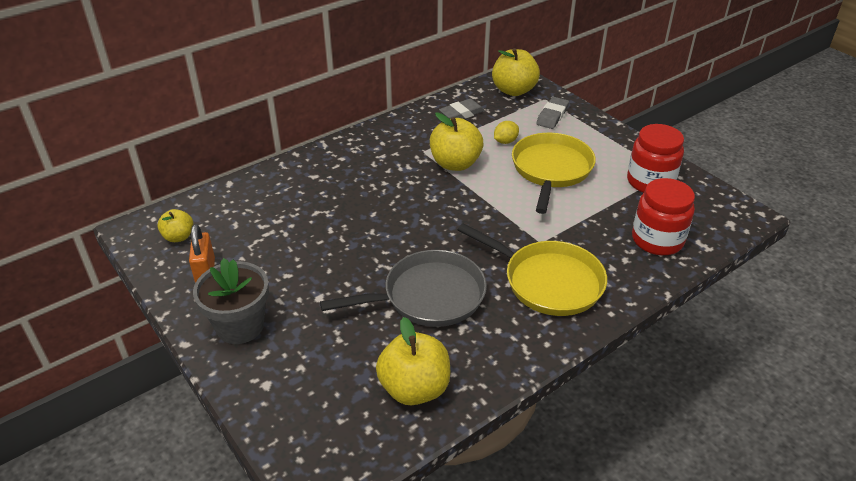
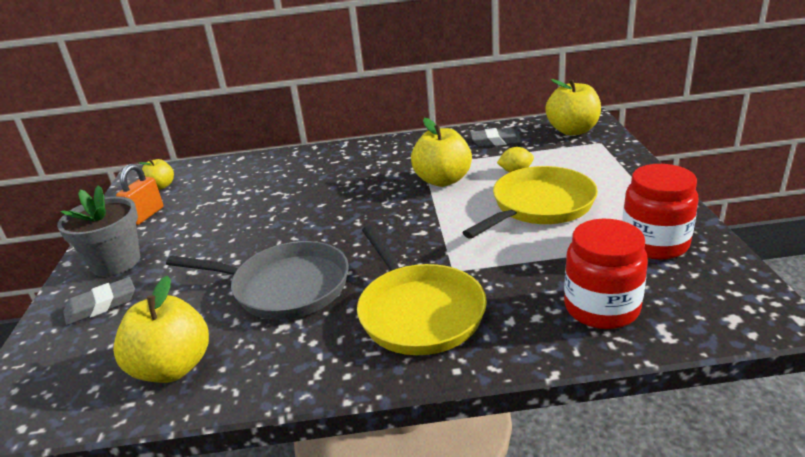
camera: 35 degrees right, 10 degrees down
(552, 116) = (593, 158): grey eraser -> grey eraser (101, 305)

